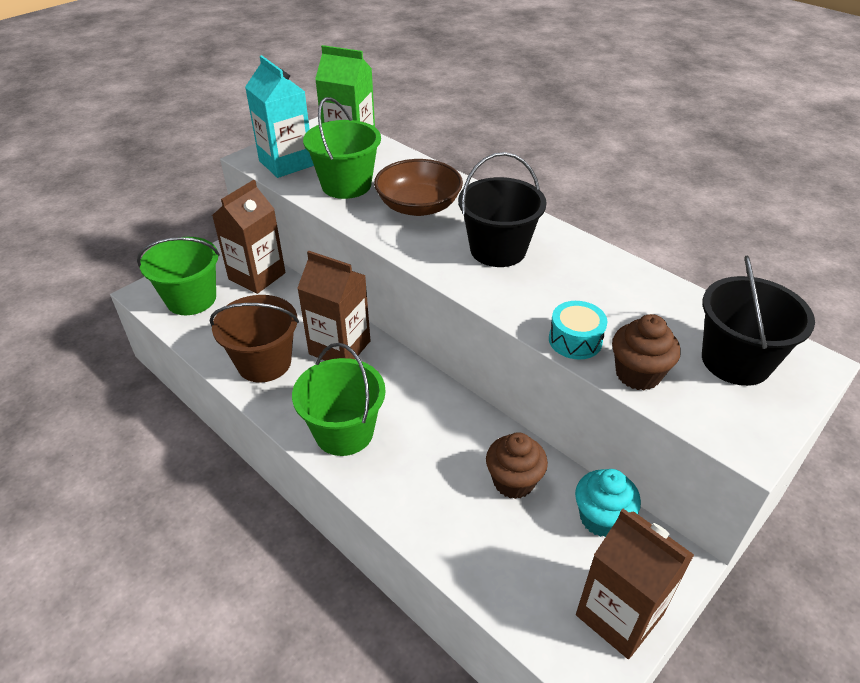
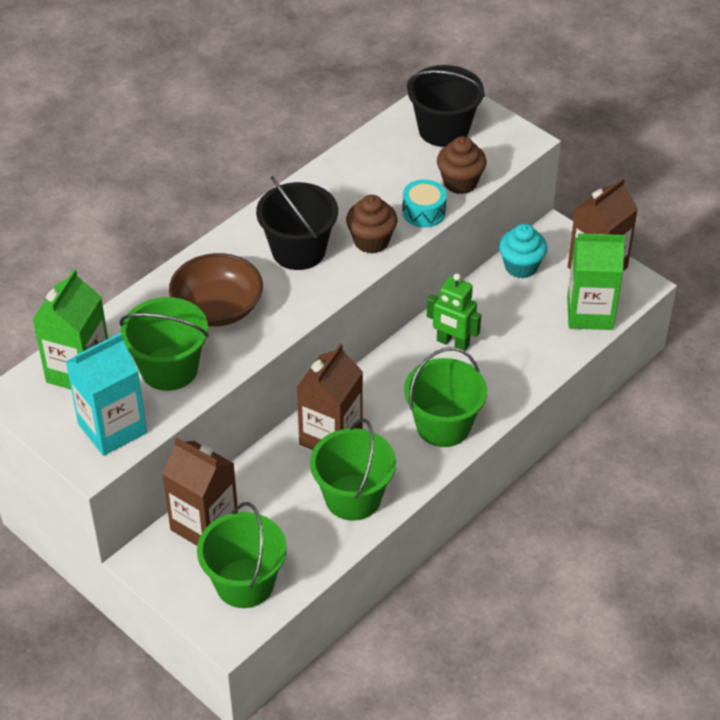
camera: 90 degrees left, 5 degrees up
(264, 363) = (353, 497): brown bucket -> green bucket
(464, 443) = (452, 343): none -> green robot
(513, 481) = (490, 314): brown cupcake -> brown cupcake (371, 241)
(527, 597) = (590, 313): none -> green carton

